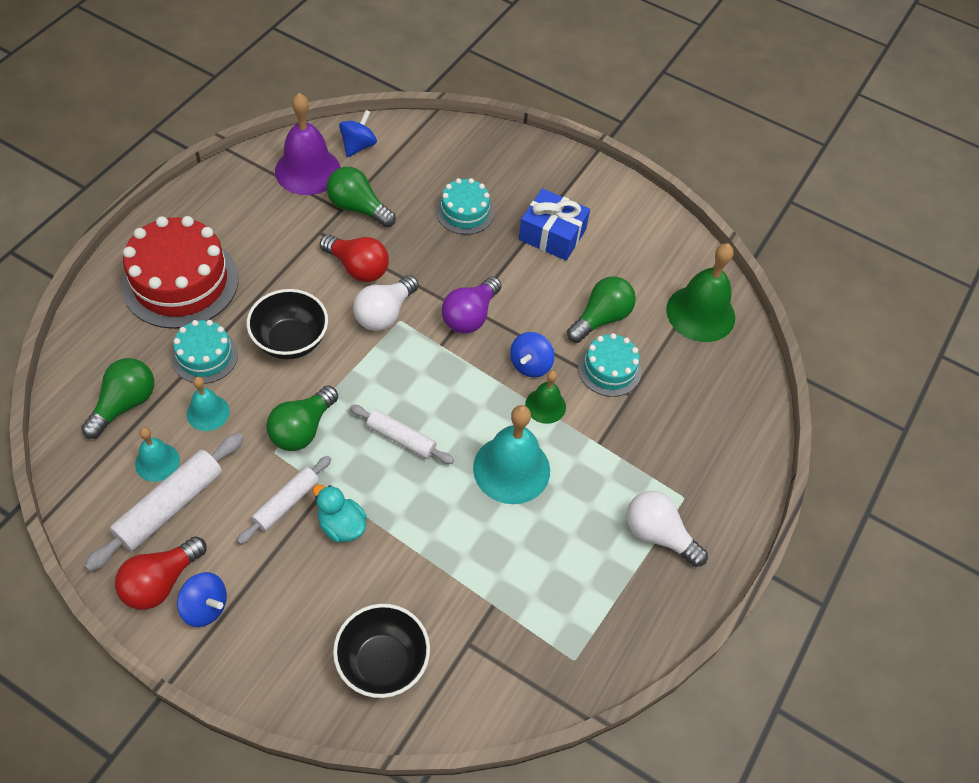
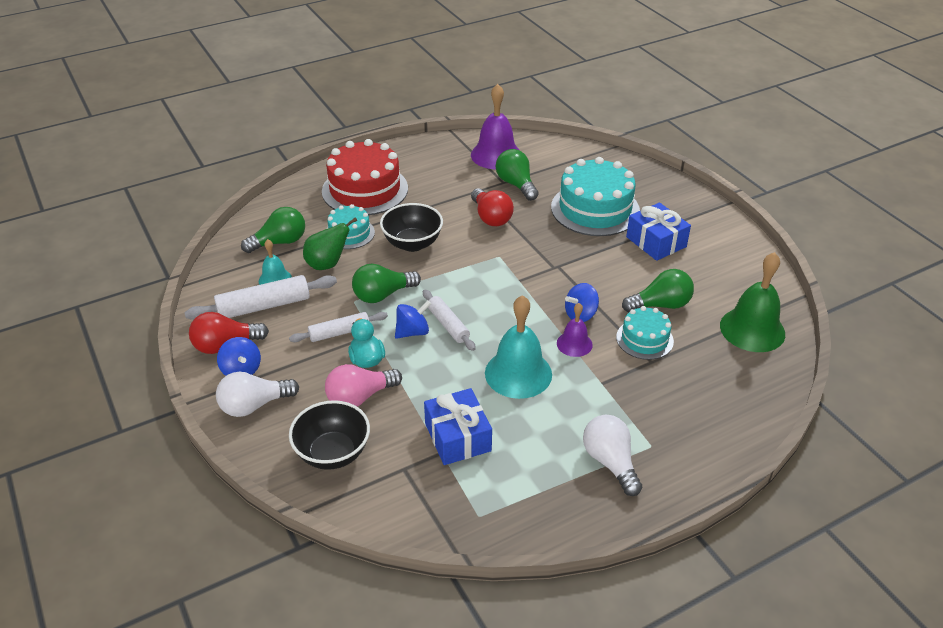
camera: 35 degrees right, 15 degrees down
(208, 412) = (327, 264): turquoise bell -> green pear
(358, 146) = (542, 151): blue spinning top -> blue spinning top (413, 332)
(365, 578) = (360, 397): none -> pink light bulb
(384, 313) = (490, 249): white light bulb -> white light bulb (254, 405)
(464, 212) = (595, 209): turquoise cake -> turquoise cake, size x1.83
(470, 316) = (554, 270): purple light bulb -> none
(498, 578) = (458, 437): none -> blue gift
(545, 406) = (574, 344): green bell -> purple bell

